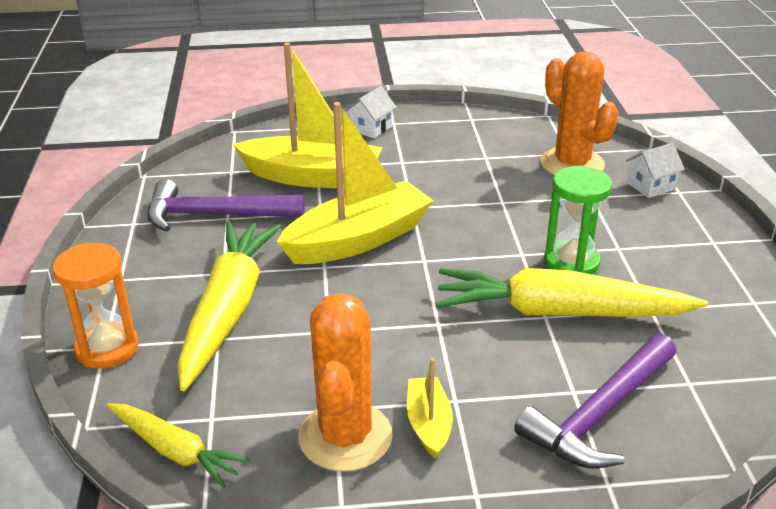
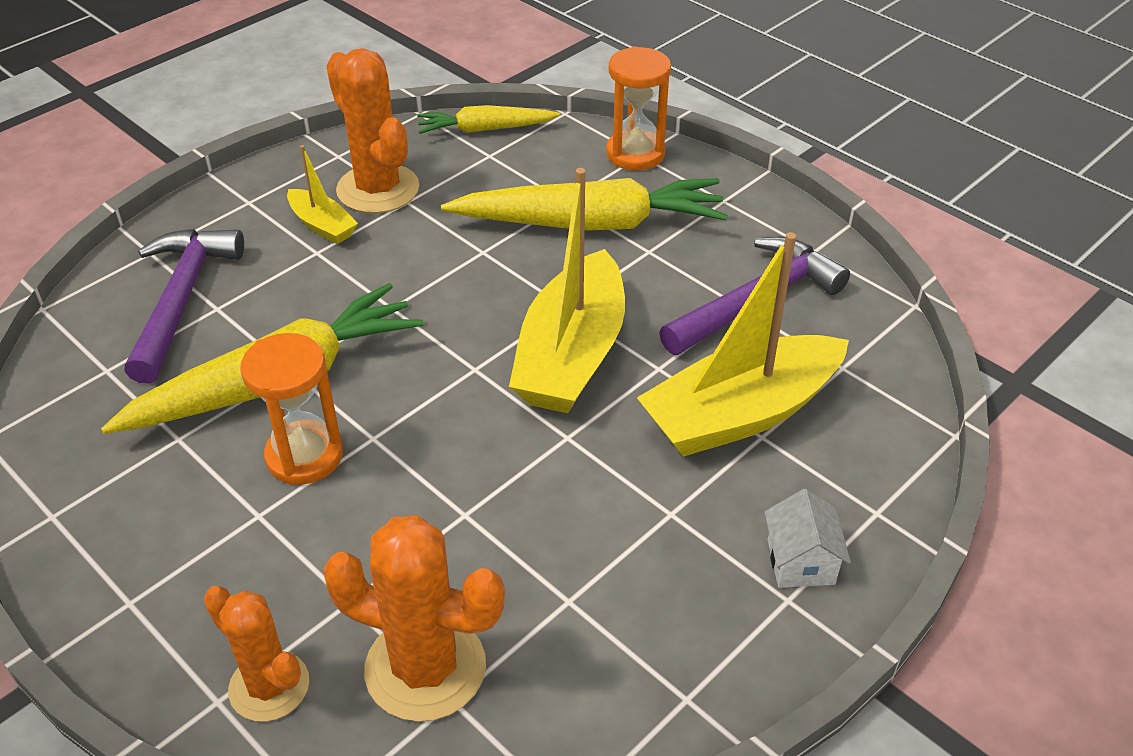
camera: 140 degrees right, 10 degrees up
(228, 310) = (591, 223): yellow carrot -> yellow carrot turned 60 degrees counterclockwise
(571, 263) = (304, 456): green hourglass -> orange hourglass
(650, 186) = (269, 686): white house -> orange cactus

